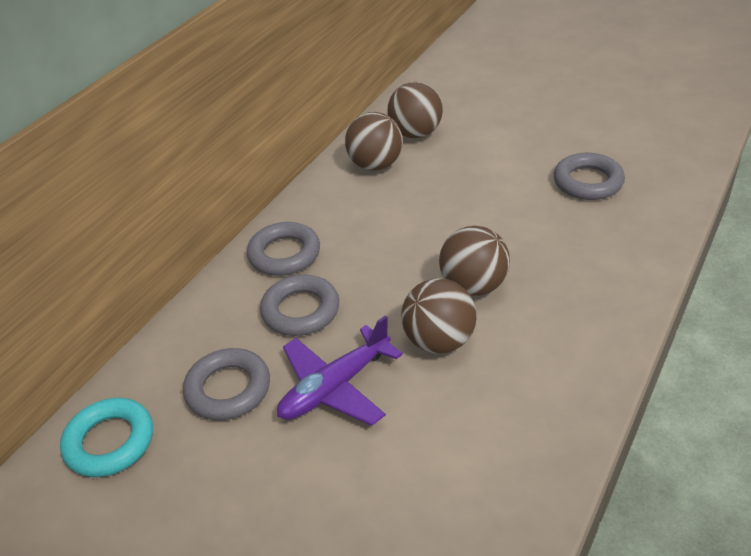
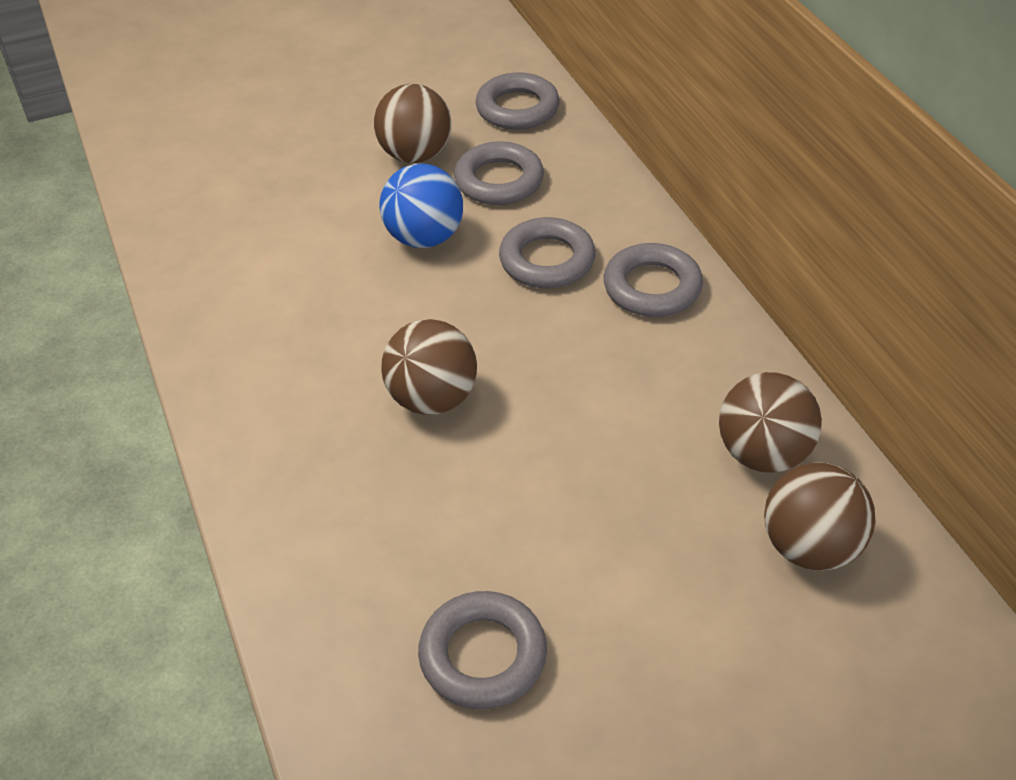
camera: 125 degrees right, 5 degrees up
(110, 442) = (517, 108): turquoise ring -> grey ring
(335, 387) = (424, 238): purple plane -> blue ball
(439, 341) = (393, 328): brown ball -> brown ball (415, 155)

